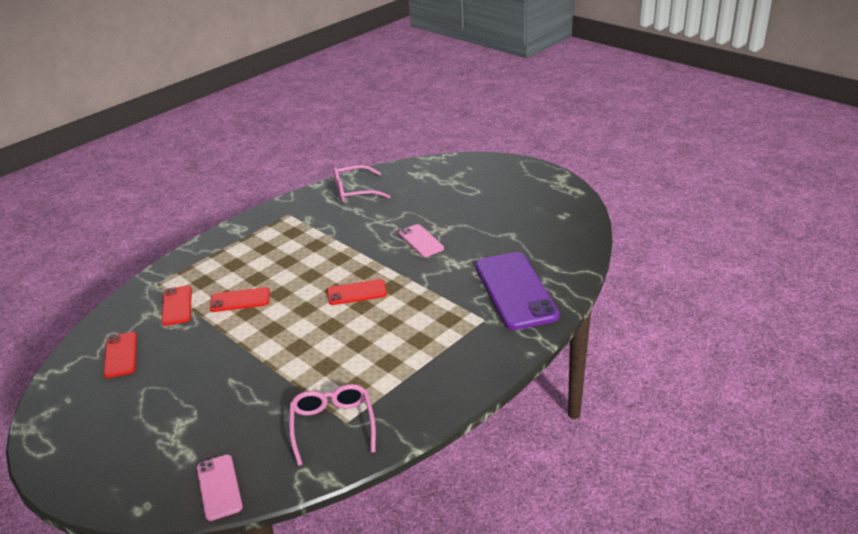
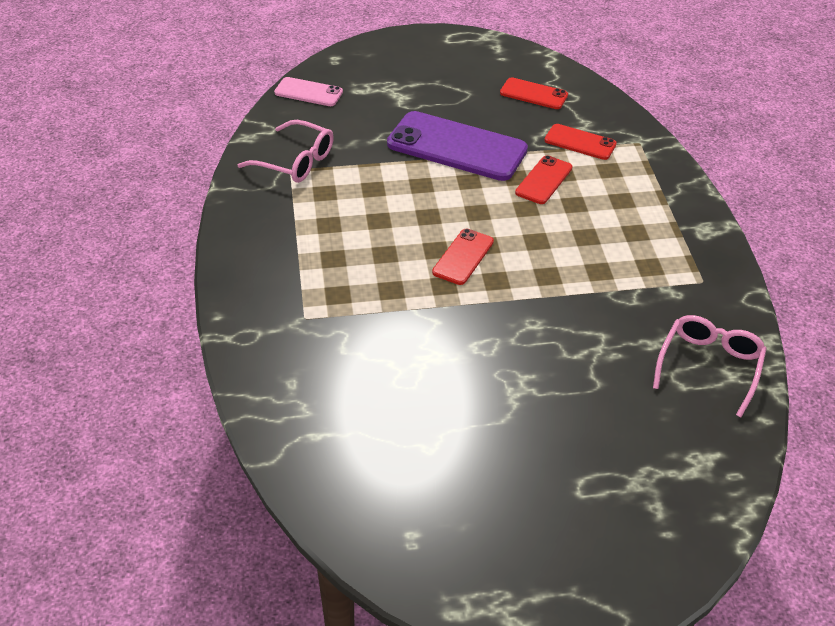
camera: 125 degrees right, 10 degrees up
(421, 241) = (509, 358): pink phone -> none
(515, 290) = (318, 372): purple phone -> purple phone (457, 147)

